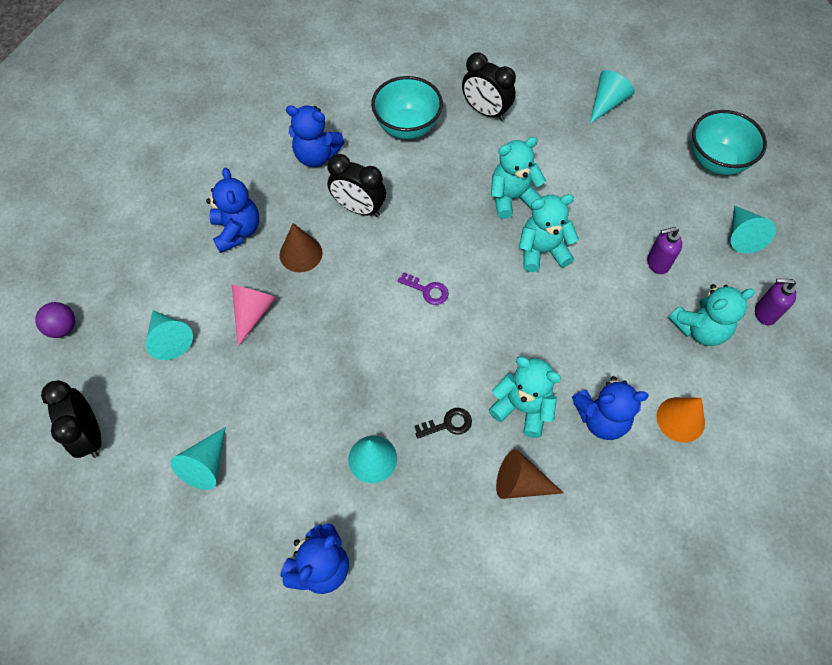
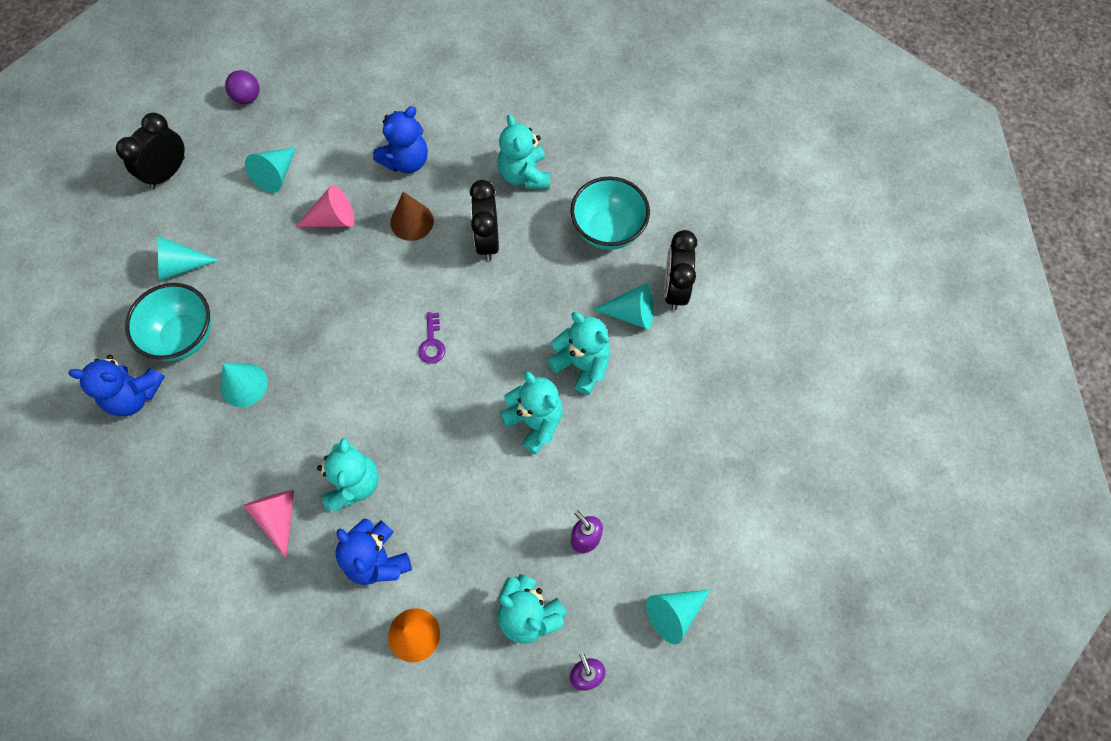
camera: 60 degrees right, 5 degrees up
(316, 156) = (524, 175): blue teddy bear -> turquoise teddy bear
(448, 424) = (305, 428): black key -> none
(521, 483) = (278, 517): brown cone -> pink cone
(607, 103) = (767, 399): turquoise cone -> turquoise cone (631, 313)
(716, 161) = (760, 546): turquoise bowl -> turquoise bowl (184, 336)

